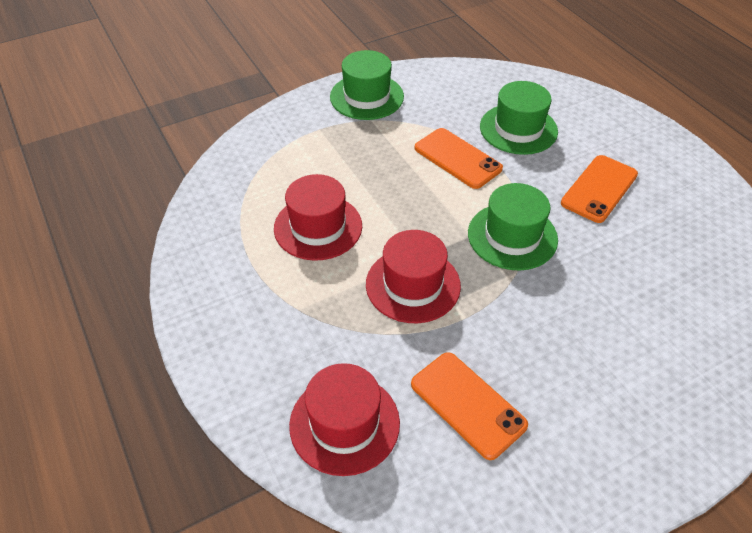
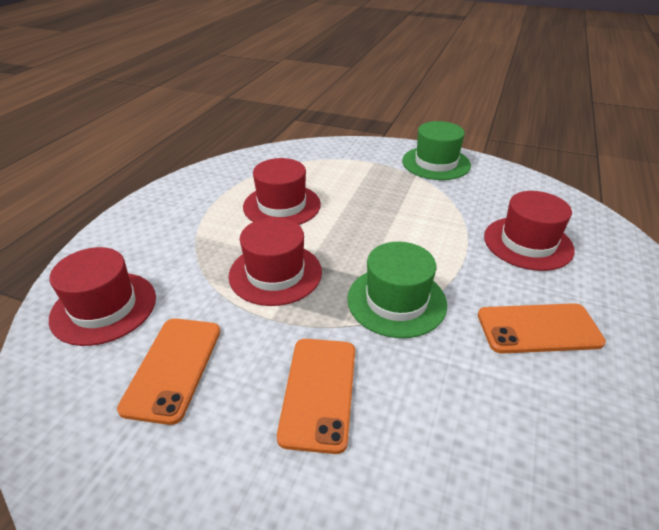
camera: 50 degrees right, 10 degrees down
(457, 158) = (440, 229): orange phone -> orange phone (319, 392)
(518, 129) = (528, 243): green hat -> red hat

